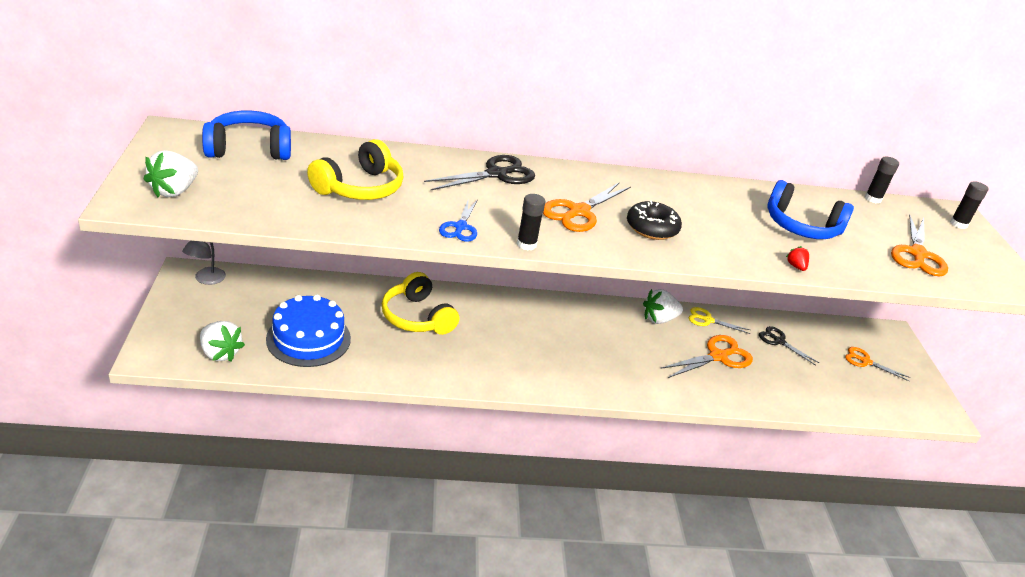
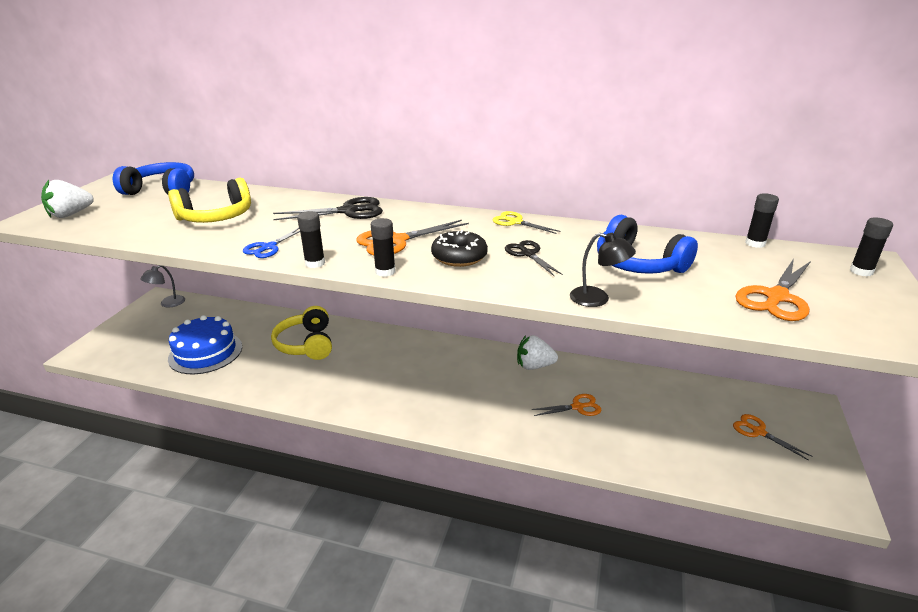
camera: 25 degrees right, 5 degrees down
(220, 353) = (131, 356): white strawberry -> none
(601, 250) = (385, 271): none -> black glue stick
(707, 320) = (587, 372): yellow scissors -> yellow scissors (515, 222)
(718, 356) = (577, 407): orange scissors -> orange scissors, size x0.63
(779, 341) = (658, 400): black scissors -> black scissors (528, 254)
(795, 266) = (597, 299): red strawberry -> black lamp

